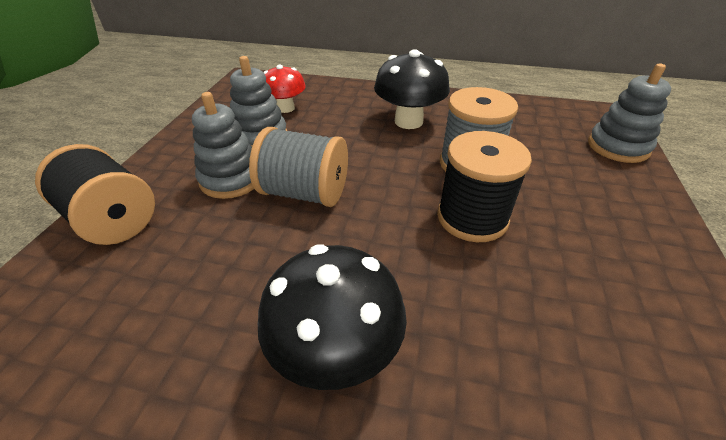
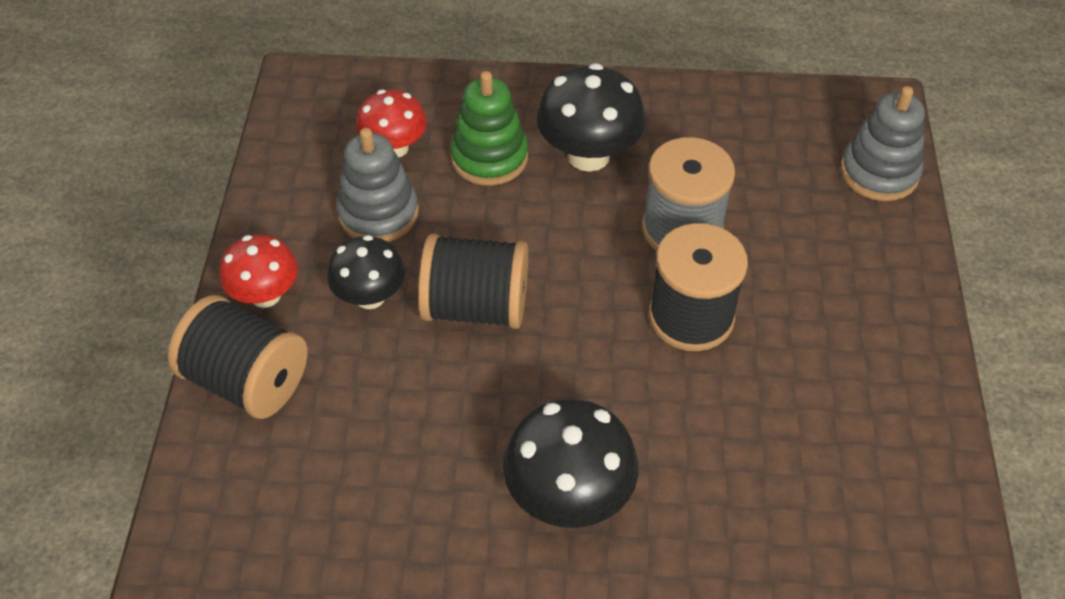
camera: 10 degrees left, 10 degrees up
(161, 171) = (265, 295): none -> red mushroom
(231, 179) = (370, 296): grey stacking toy -> black mushroom
(305, 193) = (476, 306): grey spool -> black spool
(343, 117) = (489, 157): none -> green stacking toy

